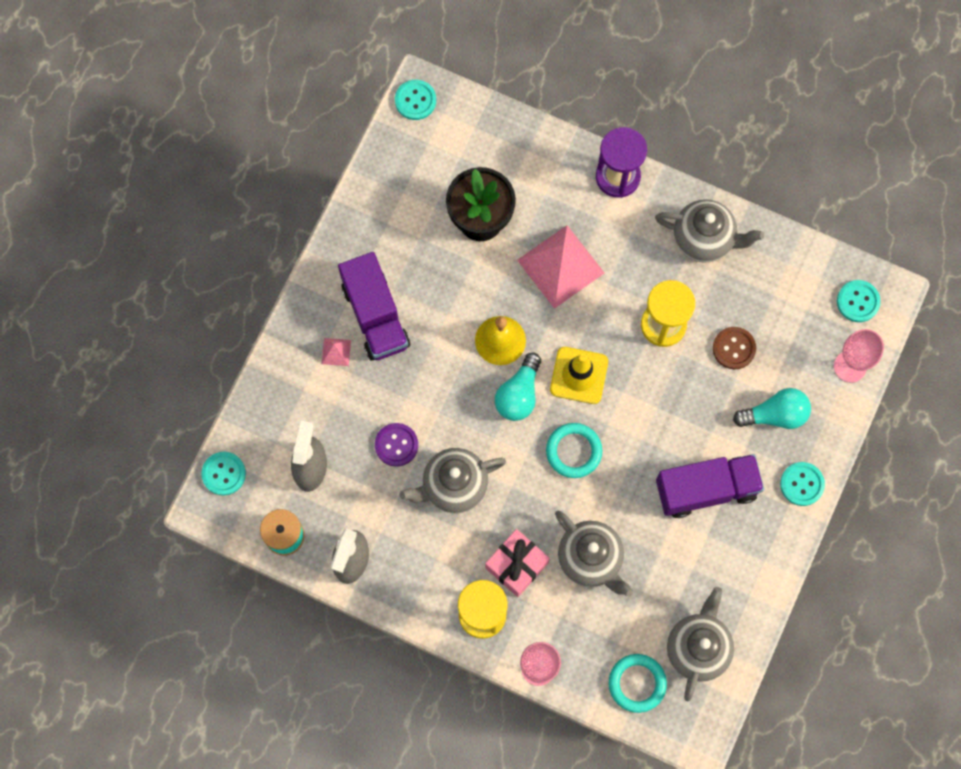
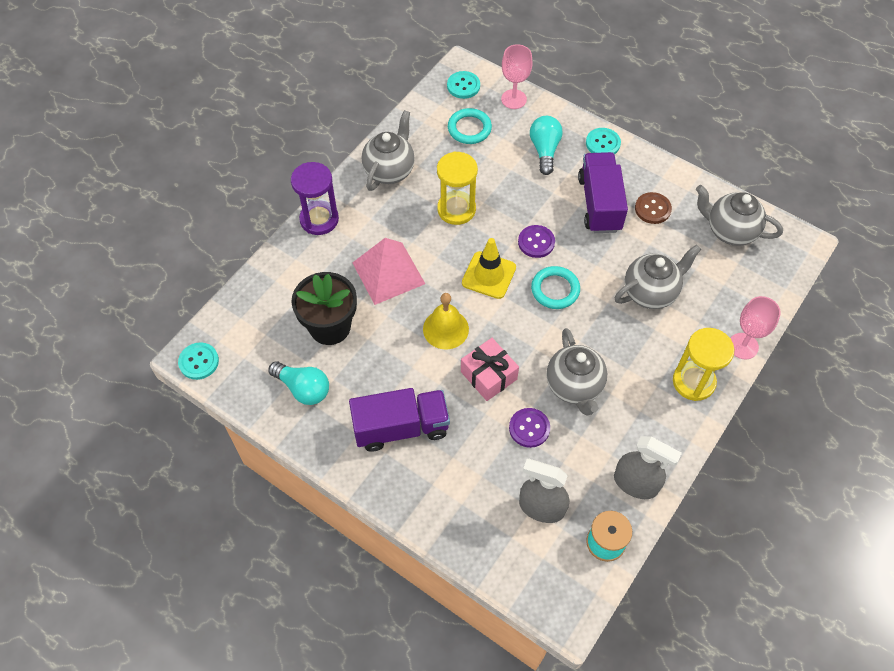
camera: 80 degrees left, 15 degrees down
(224, 474) = (536, 593): turquoise button -> none
(336, 352) = (429, 467): pink pyramid -> none
(516, 565) = (651, 348): pink gift -> pink gift (488, 375)
(519, 394) = (498, 322): turquoise light bulb -> turquoise light bulb (303, 388)
(635, 422) = (536, 242): none -> purple button
(637, 683) = (757, 277): turquoise ring -> turquoise ring (469, 128)
(734, 348) = (485, 167): brown button -> brown button (652, 209)

